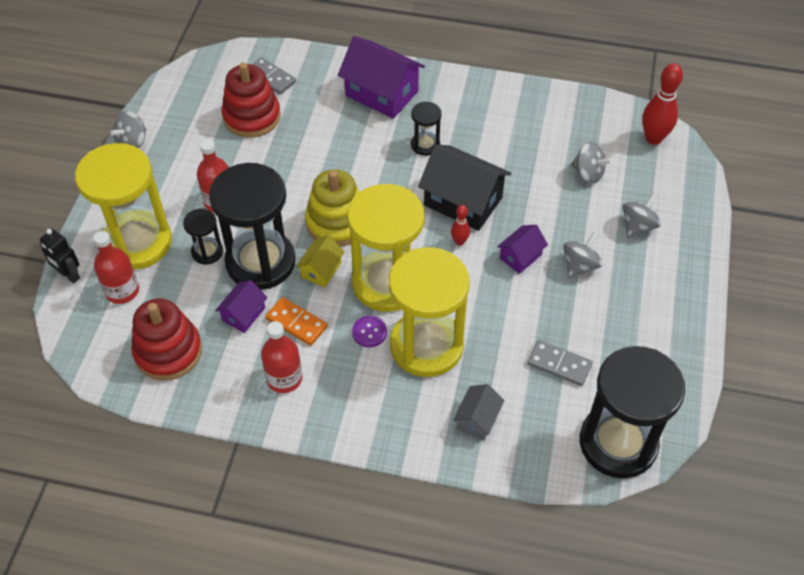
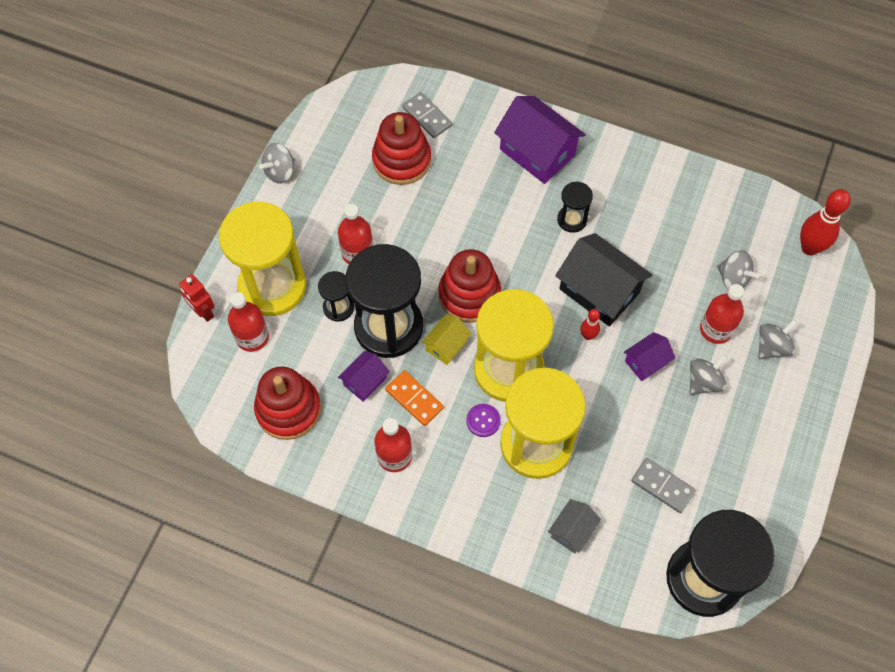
camera: 10 degrees right, 10 degrees up
(68, 275) = (203, 312): black robot -> red robot
(337, 222) = (469, 295): yellow stacking toy -> red stacking toy
(581, 219) = (715, 329): none -> red bottle

